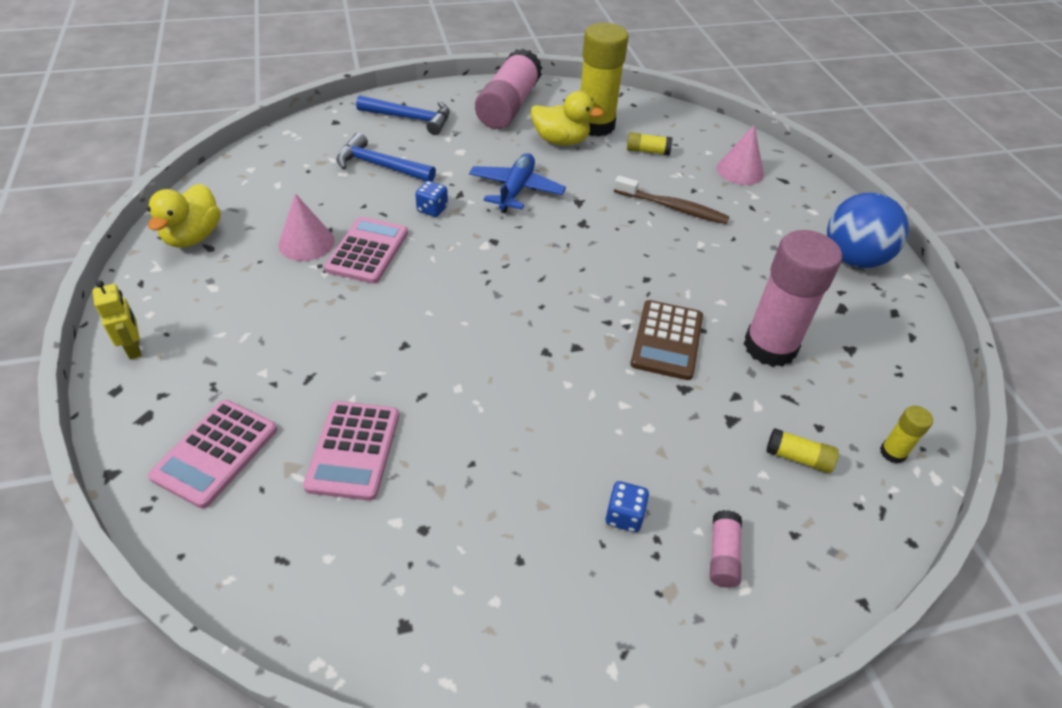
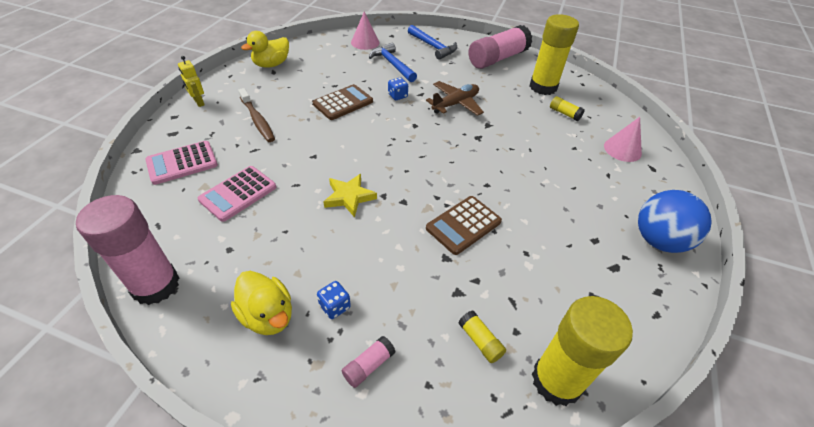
camera: 35 degrees right, 0 degrees up
(134, 348) = (199, 102): yellow robot -> yellow robot turned 135 degrees clockwise
(306, 242) = (318, 87): pink cone -> pink cone (365, 42)
(367, 251) = (343, 103): pink calculator -> brown calculator
(507, 375) = (349, 197): none -> yellow star
(516, 190) = (455, 104): blue plane -> brown plane
(561, 141) = (511, 88): yellow duck -> yellow duck (268, 315)
(673, 207) = (548, 152): brown toothbrush -> brown toothbrush (257, 120)
(770, 347) = (531, 264): pink glue stick -> pink glue stick (156, 285)
(892, 453) = (556, 380): yellow glue stick -> yellow glue stick, size x2.33

